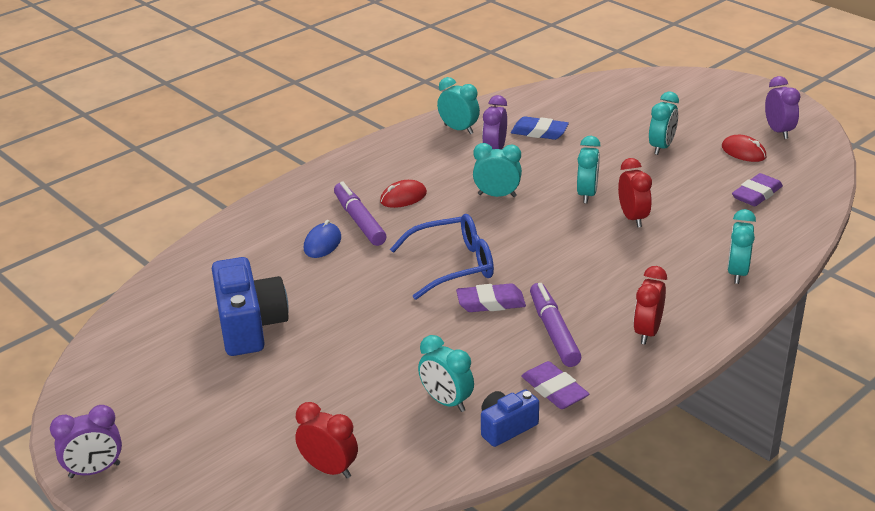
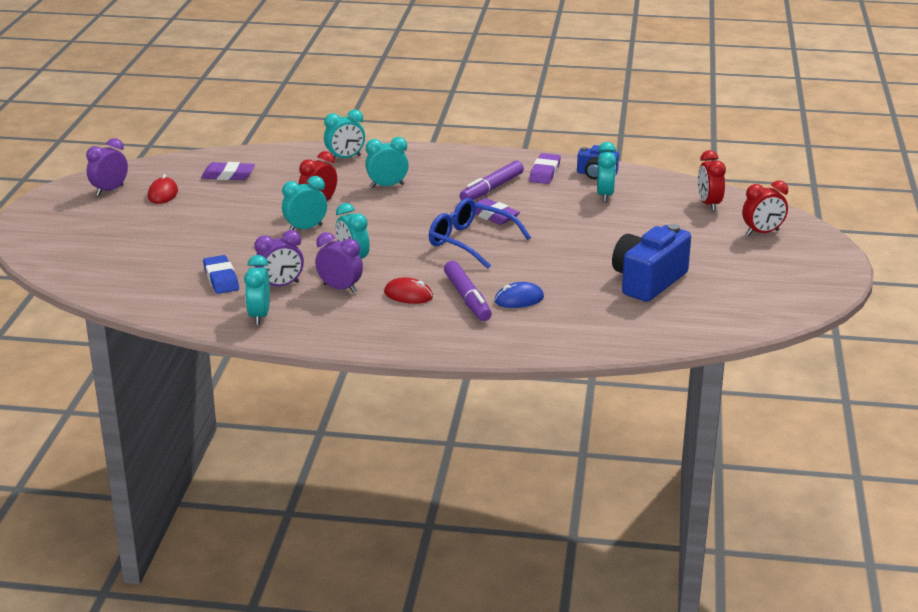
camera: 130 degrees left, 5 degrees down
(94, 470) = (836, 265): purple clock -> purple clock (340, 288)
(359, 220) = (467, 298): purple marker -> purple marker turned 45 degrees counterclockwise
(647, 332) = (450, 165): red clock -> red clock (762, 233)
(661, 147) = (190, 224): turquoise clock -> turquoise clock (387, 186)

